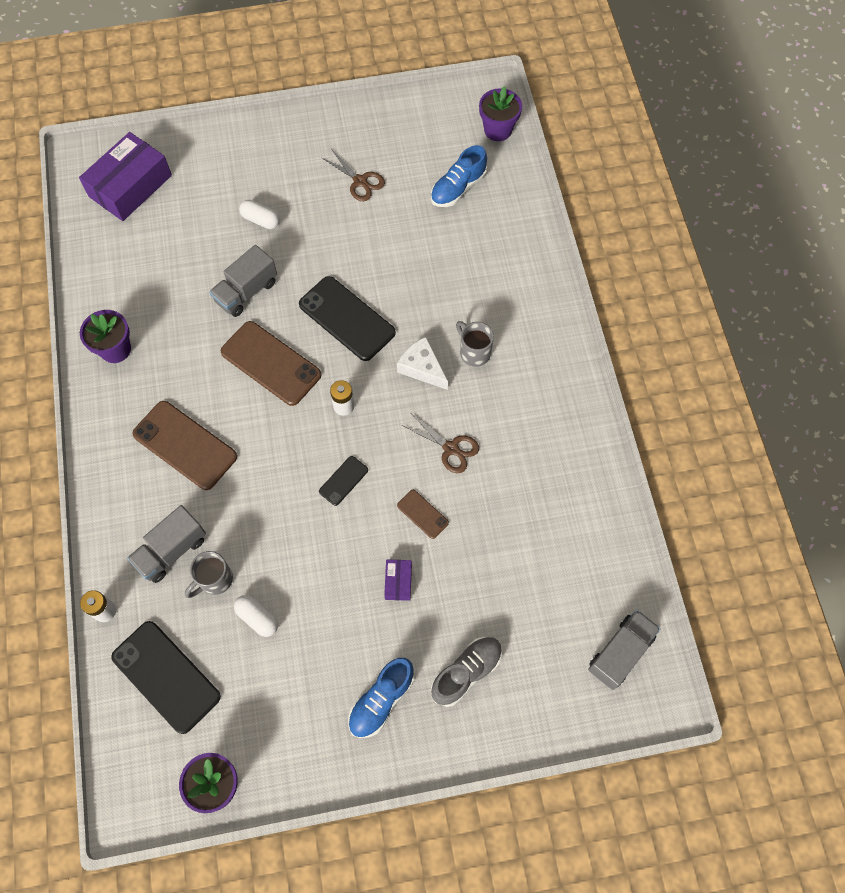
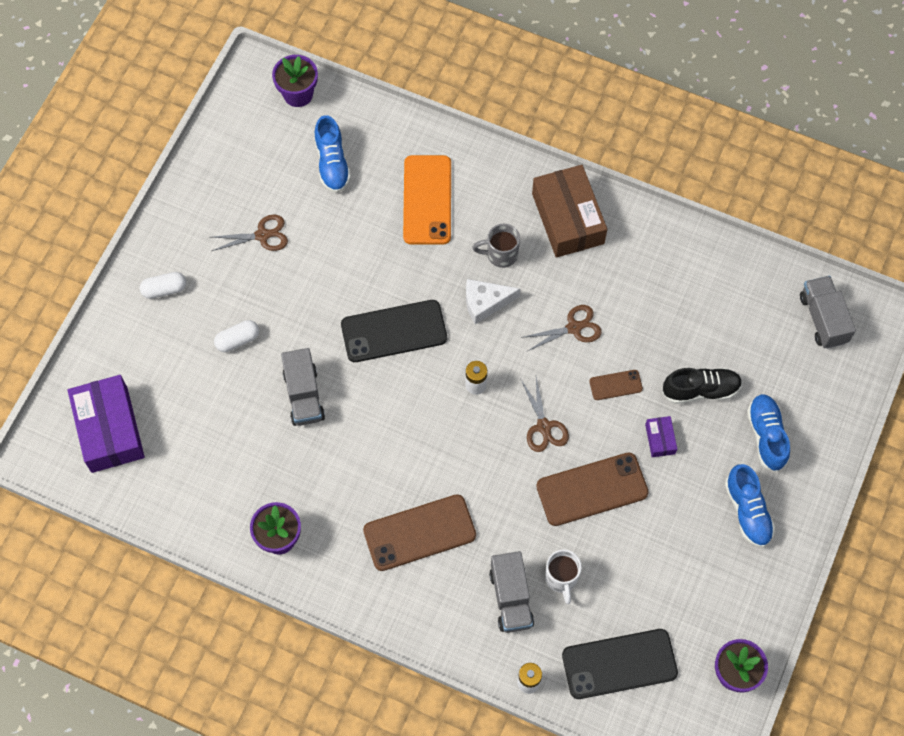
camera: 55 degrees left, 0 degrees up
(215, 580) = (561, 578): grey mug -> white mug
(257, 618) = (617, 564): white capsule -> white capsule (164, 289)
(271, 363) = (391, 418): brown phone -> brown phone (592, 489)
(343, 480) = (544, 426): black phone -> brown scissors
(398, 582) = (660, 439): purple box -> purple box turned 45 degrees clockwise
(466, 672) = (766, 436): grey shoe -> blue shoe
(469, 587) = (701, 390): none -> black shoe
(479, 270) = (427, 200): none -> orange phone
(547, 382) = (567, 218): none -> brown box

